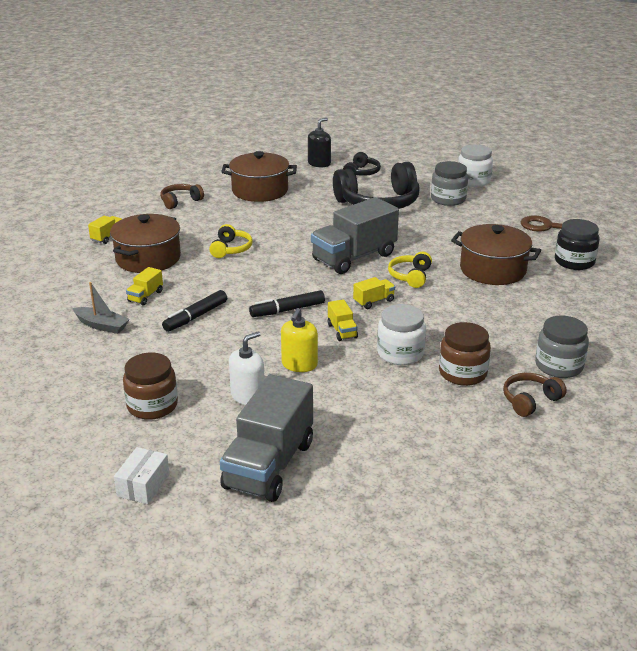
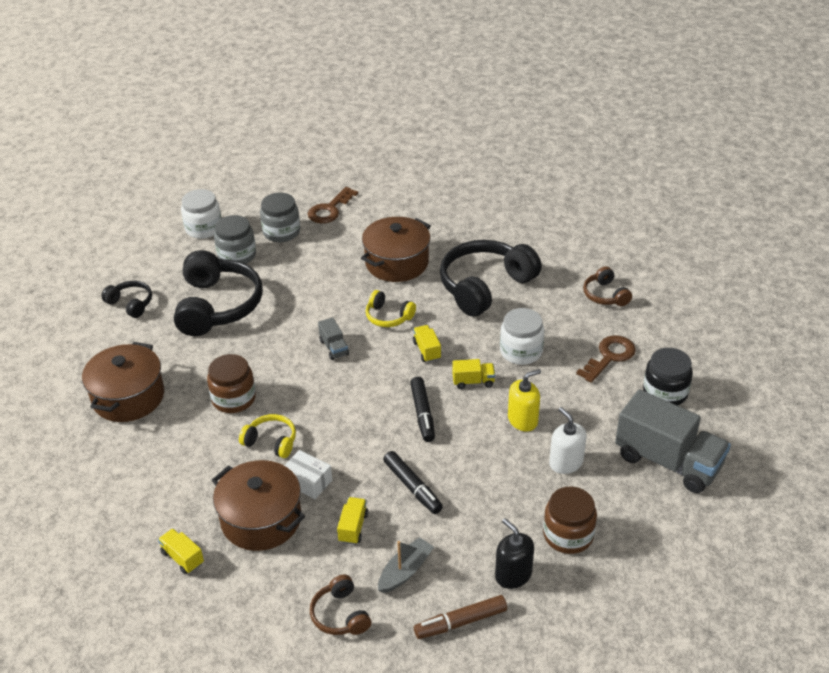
camera: 75 degrees left, 10 degrees up
(49, 358) = (461, 622): none -> brown marker
(143, 485) = (686, 549): white box -> white box (308, 482)
(145, 296) = (353, 527): yellow truck -> yellow truck turned 120 degrees counterclockwise
(180, 201) = (115, 476): brown headphones -> brown headphones (340, 615)
(299, 364) = (523, 420): yellow soap dispenser -> yellow soap dispenser turned 60 degrees counterclockwise
(319, 163) = (81, 333): black soap dispenser -> black soap dispenser (513, 575)
(354, 257) = (334, 347): grey truck -> grey truck, size x0.43
(422, 412) = (609, 357): none -> brown key
(462, 373) = (559, 321): brown jar -> brown jar (234, 399)
(490, 321) = (485, 286): none -> black headphones
(559, 366) = (561, 267): grey jar -> grey jar (281, 232)
(574, 261) = (401, 213): black jar -> black jar (665, 392)

